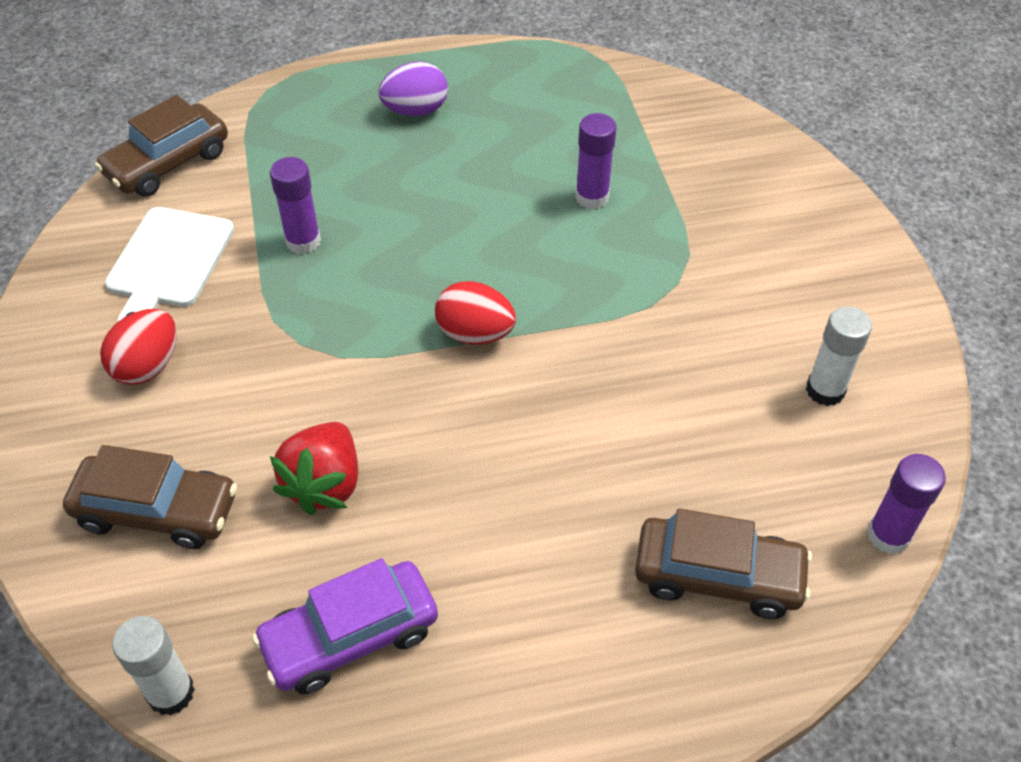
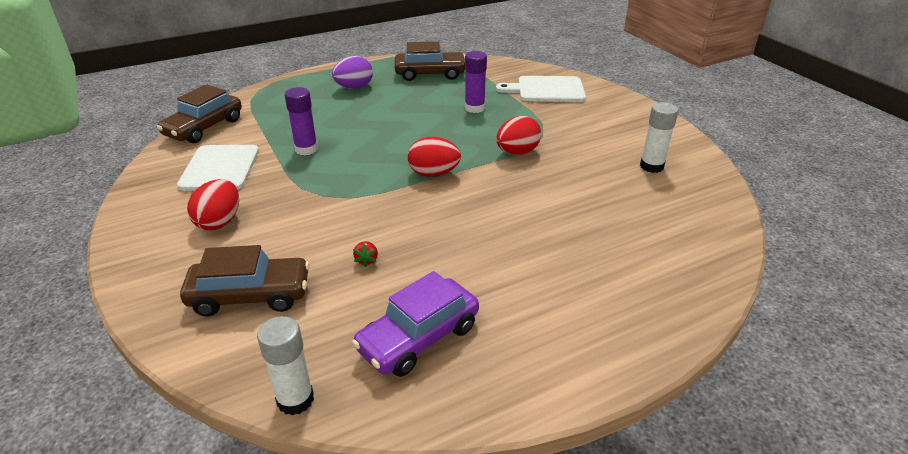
camera: 15 degrees left, 15 degrees down
(324, 484) = (366, 260): red strawberry -> red strawberry, size x0.41
(621, 313) = (517, 152): none -> red egg
(718, 576) = (642, 259): brown car -> brown car (430, 74)
(730, 174) = (547, 90): none -> white cutting board
(888, 535) = (727, 222): purple glue stick -> none

